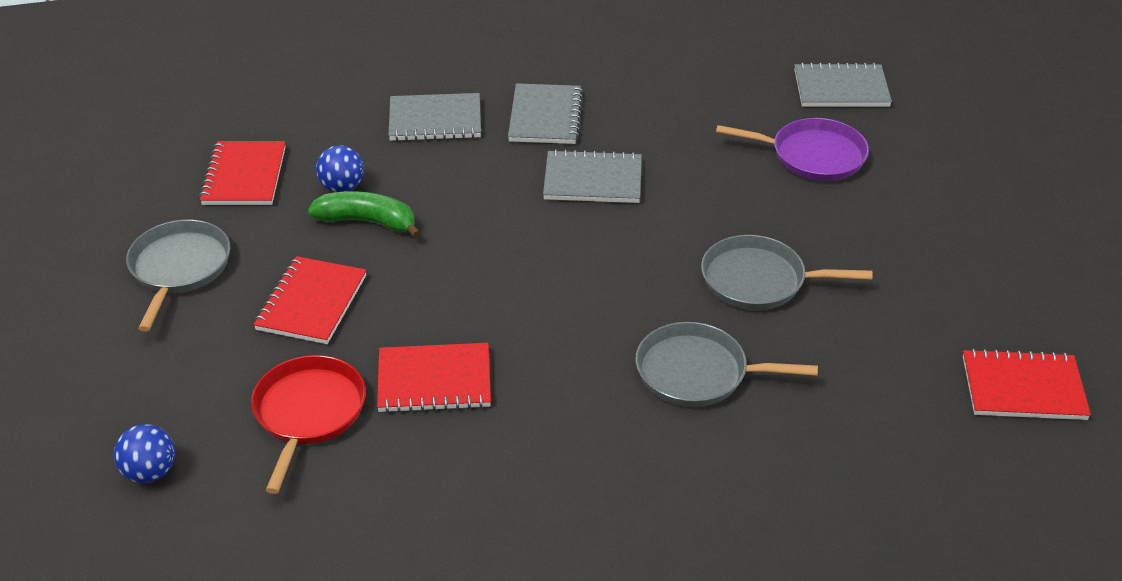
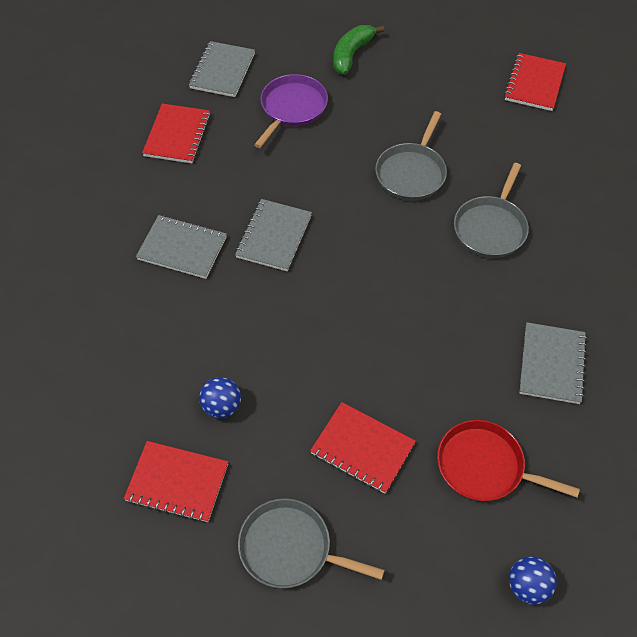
camera: 75 degrees left, 15 degrees up
(367, 222) = (274, 395): green banana -> green banana (351, 54)
(434, 381) = (467, 379): red notebook -> red notebook (177, 135)
(435, 120) = (155, 324): grey notebook -> grey notebook (552, 364)

